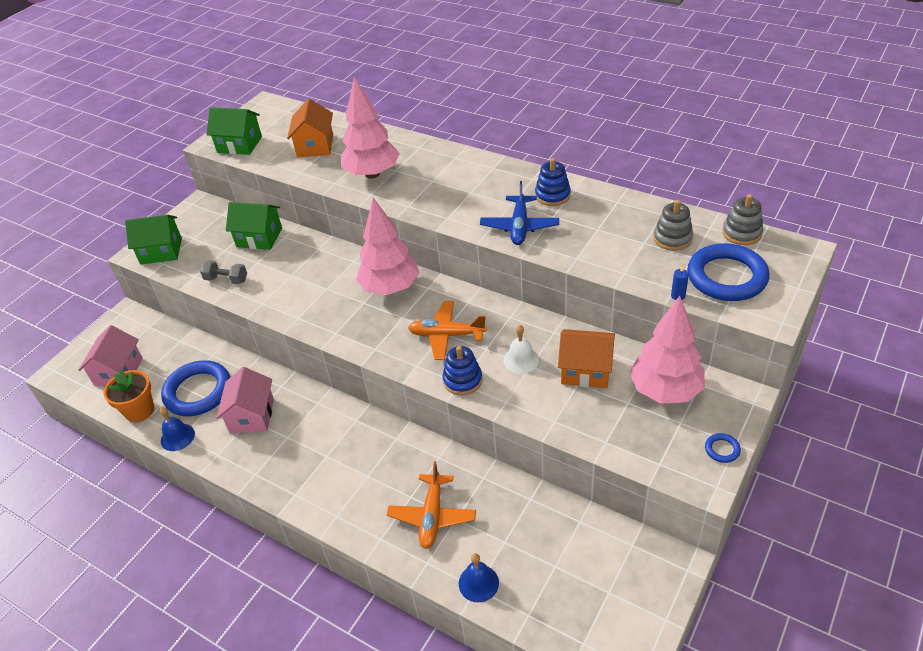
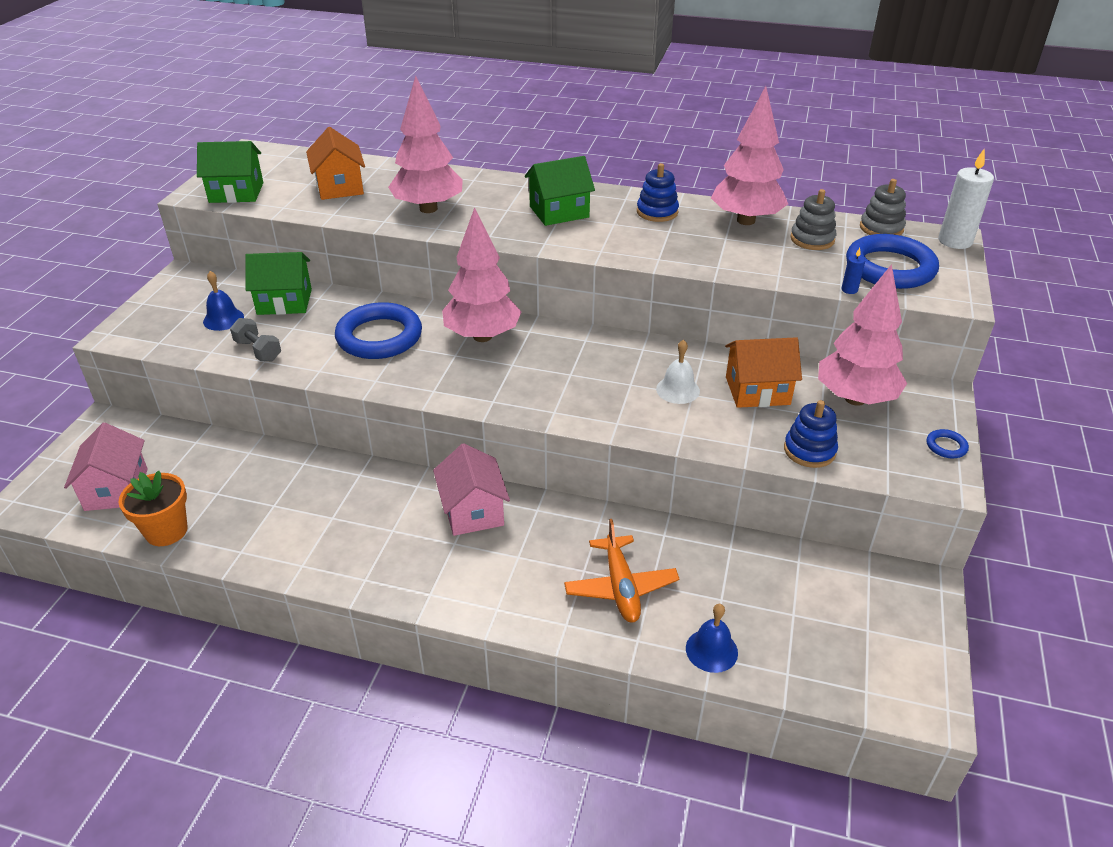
camera: 20 degrees left, 5 degrees down
(161, 251) = (150, 329): green house -> green house (559, 212)
(177, 437) = (235, 554): blue bell -> blue bell (223, 319)
(198, 392) = (245, 497): blue ring -> blue ring (379, 337)
(226, 279) = (258, 350): grey dumbbell -> grey dumbbell turned 45 degrees clockwise
(252, 415) = (333, 513): pink house -> pink house (473, 511)
(446, 335) = (576, 376): orange plane -> none
(462, 380) = (618, 419): blue stacking toy -> blue stacking toy (809, 450)
(519, 226) = (635, 244): blue plane -> none
(624, 212) = (746, 220): none -> pink tree
(803, 255) = (955, 241): none -> white candle

